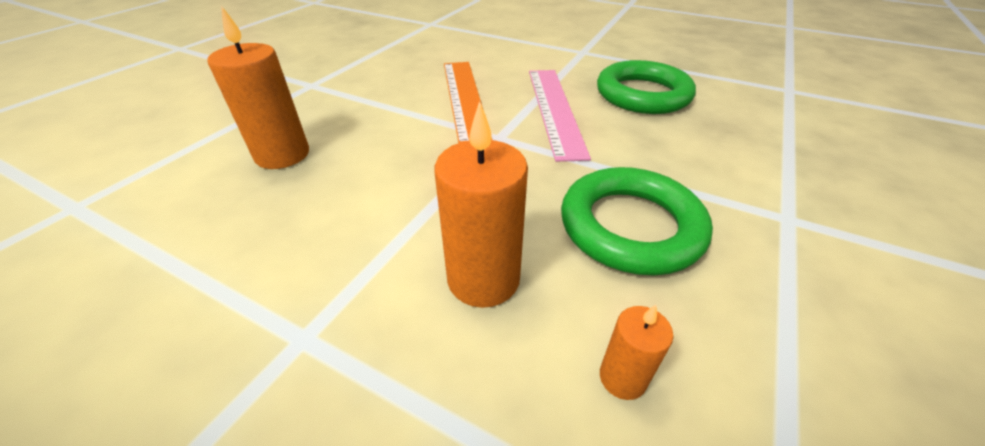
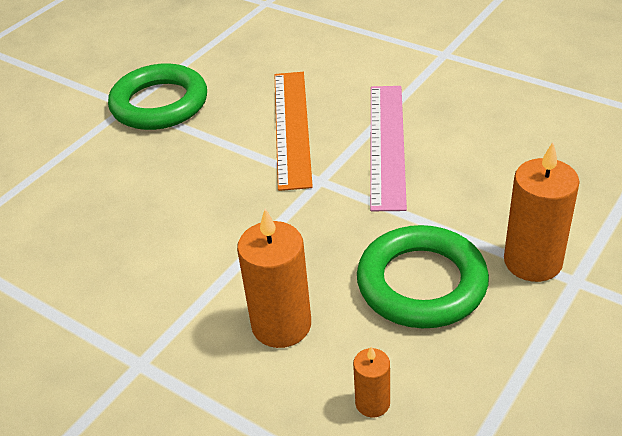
camera: 10 degrees right, 0 degrees up
(282, 155) = (107, 196): orange candle -> orange candle (532, 261)
(642, 94) = (493, 124): green ring -> green ring (159, 104)

